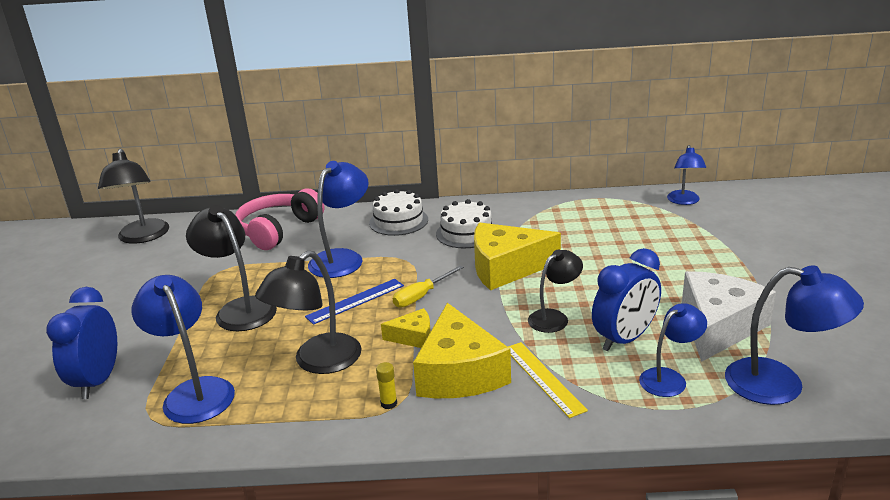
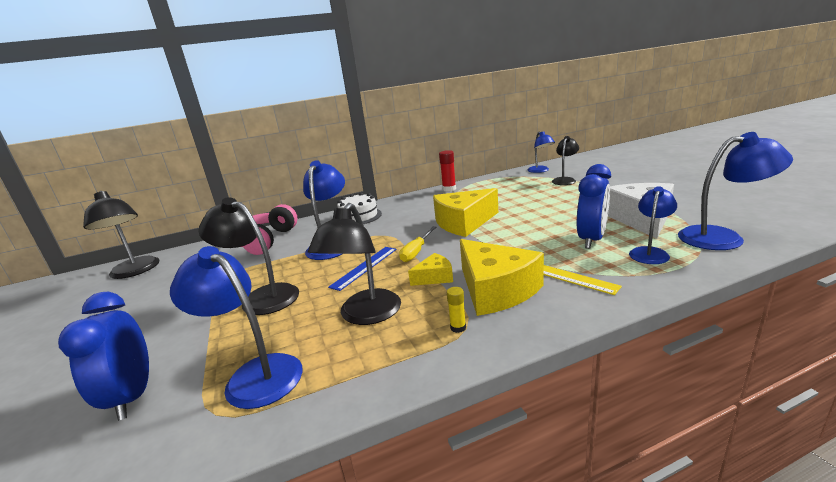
camera: 20 degrees left, 5 degrees down
(466, 233) = (416, 212): white cake -> none
(537, 203) = (449, 189): none -> red glue stick
(554, 317) = (529, 240): black lamp -> black lamp (565, 180)

